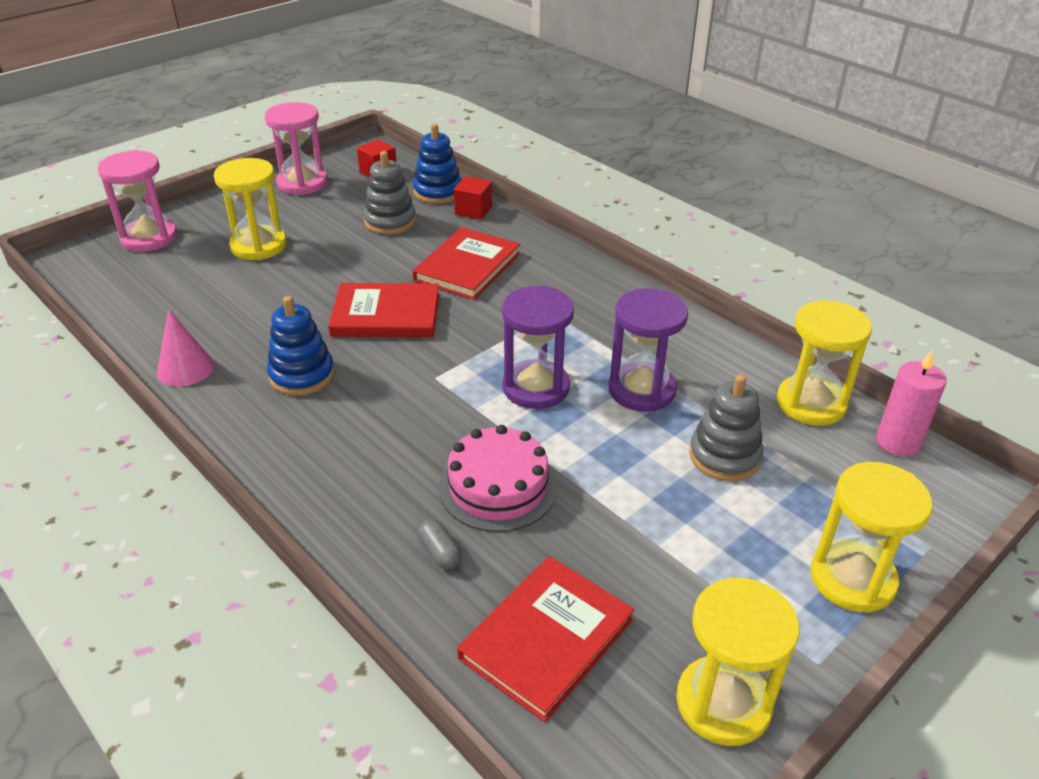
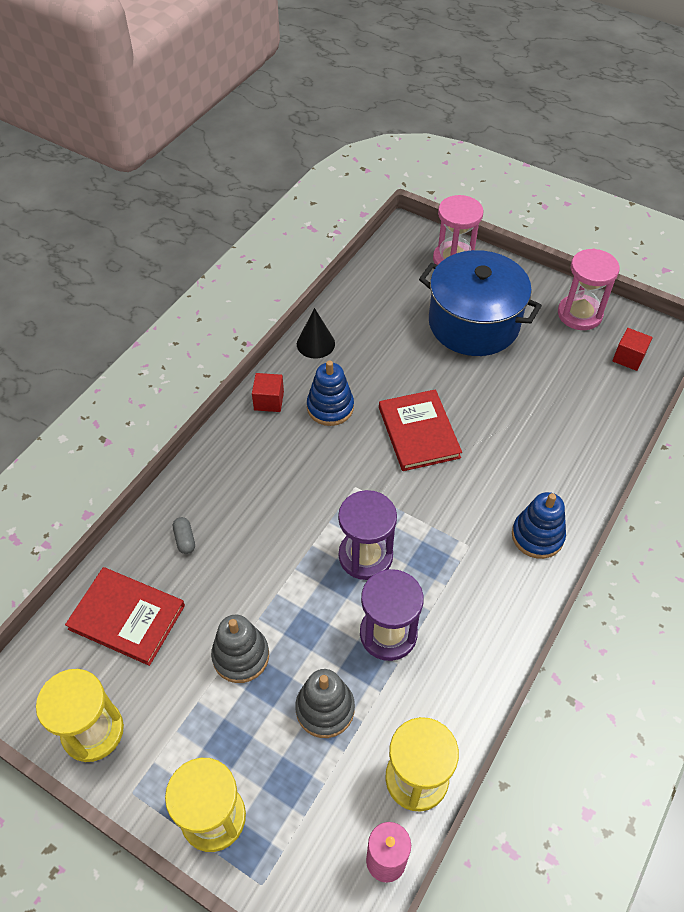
camera: 75 degrees right, 15 degrees up
(185, 368) = (315, 343): pink cone -> black cone
(258, 246) = (473, 323): yellow hourglass -> blue pot
(390, 221) = (551, 392): grey stacking toy -> grey stacking toy (241, 656)
(438, 192) = (620, 411): blue stacking toy -> blue stacking toy (537, 536)
(440, 552) = (185, 539): grey capsule -> grey capsule turned 60 degrees counterclockwise
(467, 267) = (509, 467): red book -> none
(473, 210) = (602, 446): red cube -> red cube (269, 401)
(498, 486) = (251, 557): pink cake -> none

